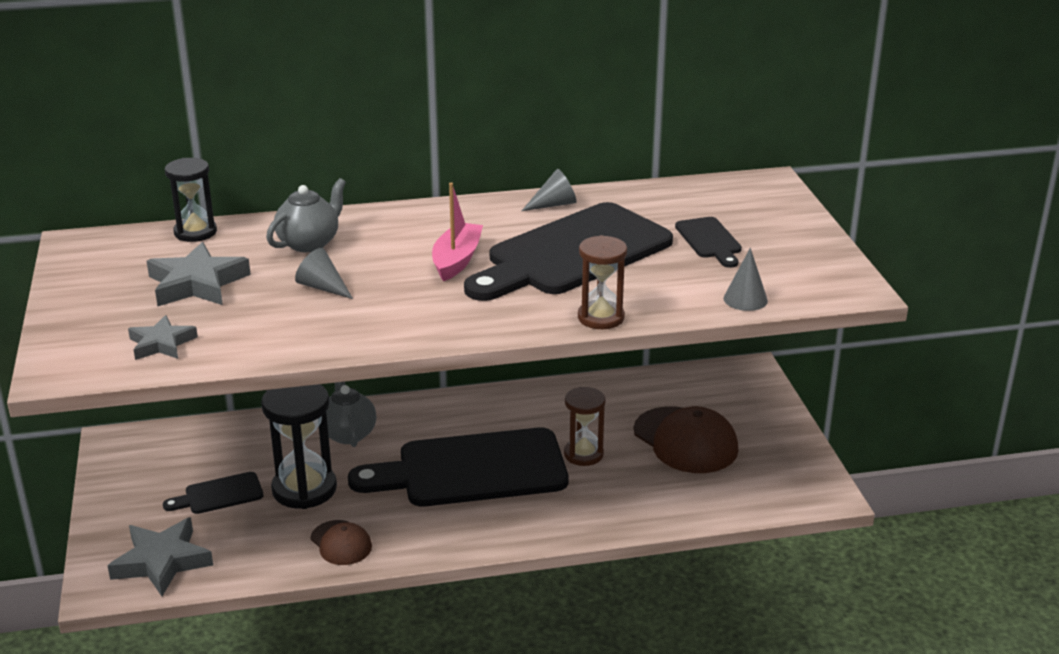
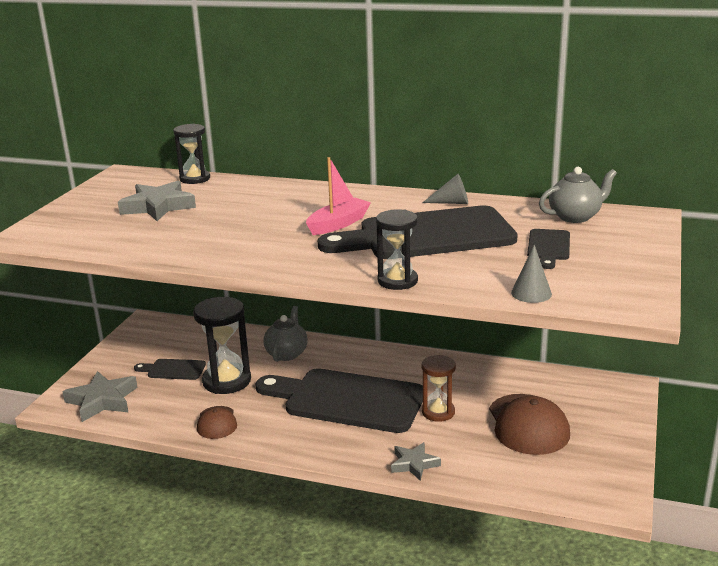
camera: 30 degrees right, 5 degrees down
(161, 343) = (94, 235): grey star -> grey star (414, 464)
(309, 243) = (255, 196): grey teapot -> grey teapot (575, 217)
(322, 287) = (229, 223): grey cone -> none
(601, 317) = (397, 281): brown hourglass -> black hourglass

